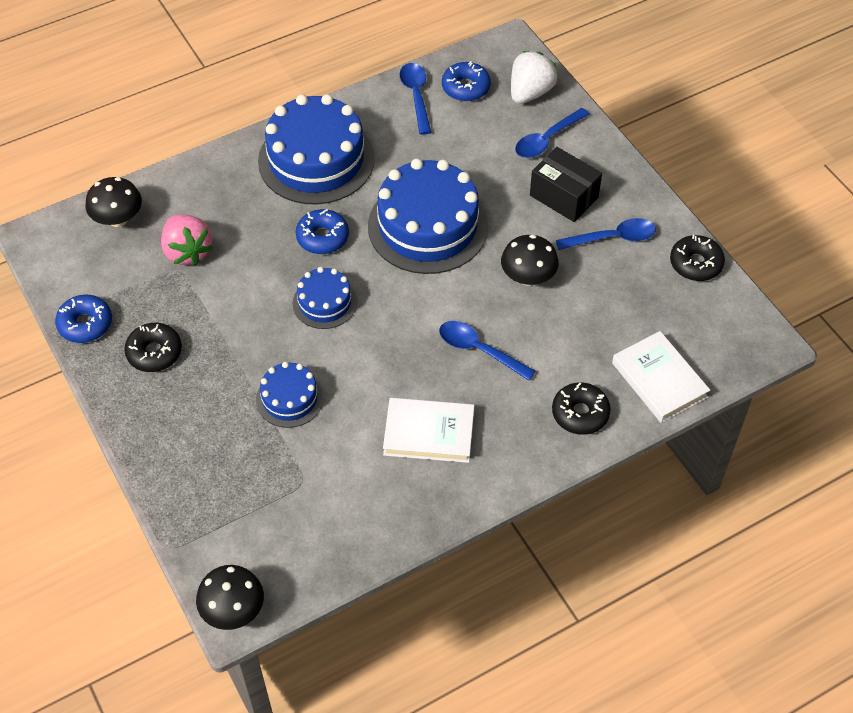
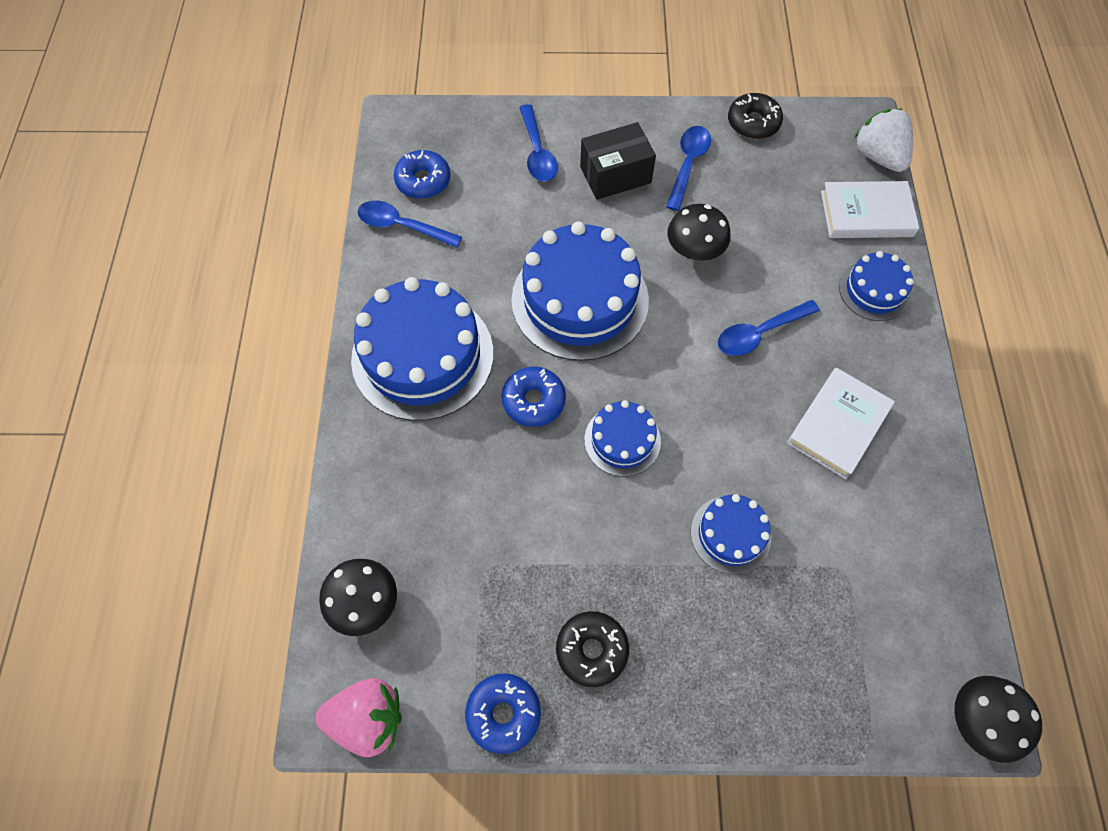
camera: 60 degrees left, 10 degrees up
(187, 251) = (466, 547): pink strawberry -> pink strawberry (368, 719)
(530, 92) = (469, 135): white strawberry -> white strawberry (878, 156)
(580, 413) = (874, 290): black donut -> blue cake

